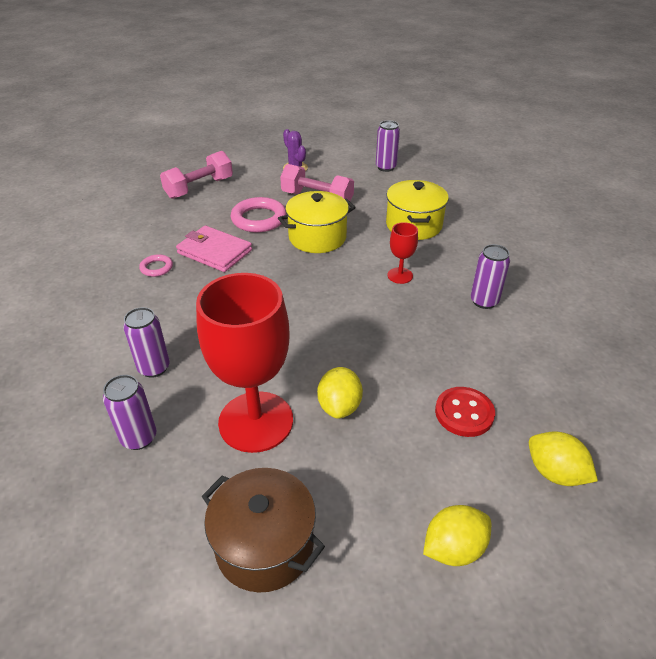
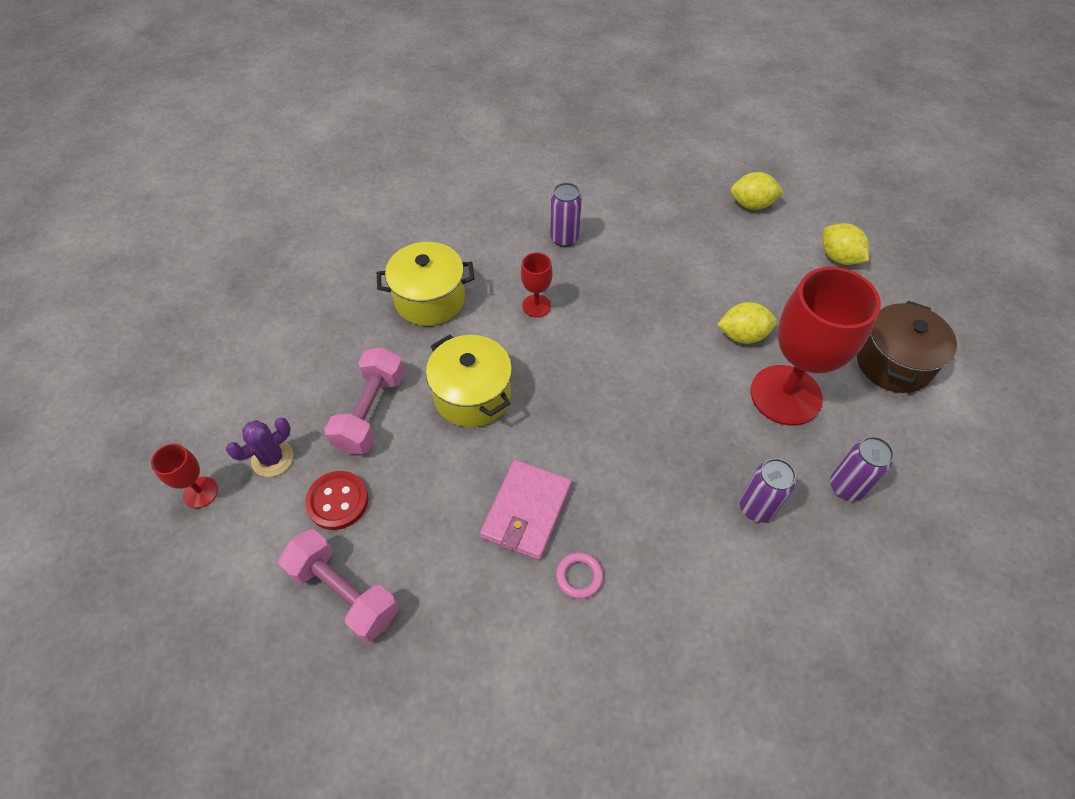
camera: 100 degrees left, 15 degrees up
(259, 219) = (434, 475): pink ring -> none
(282, 149) = (200, 492): none -> red goblet
(386, 167) = (273, 339): purple can -> none
(464, 413) = (716, 252): red button -> red button (337, 501)
(554, 473) = (751, 205): yellow lemon -> yellow lemon turned 60 degrees clockwise

